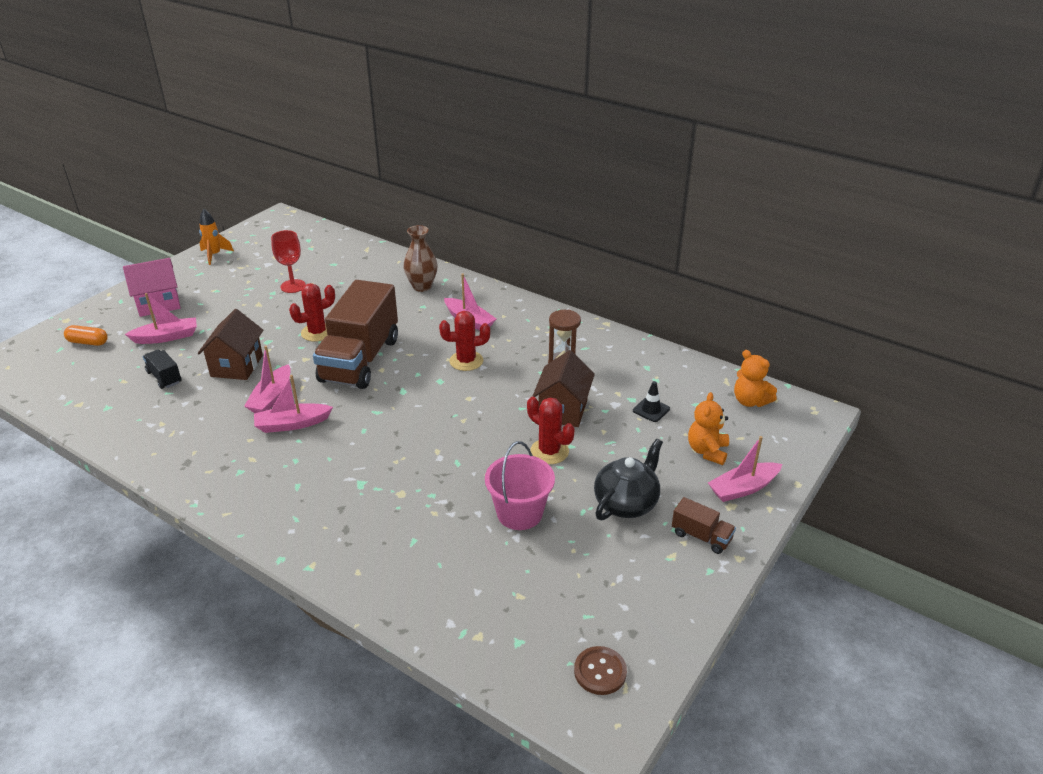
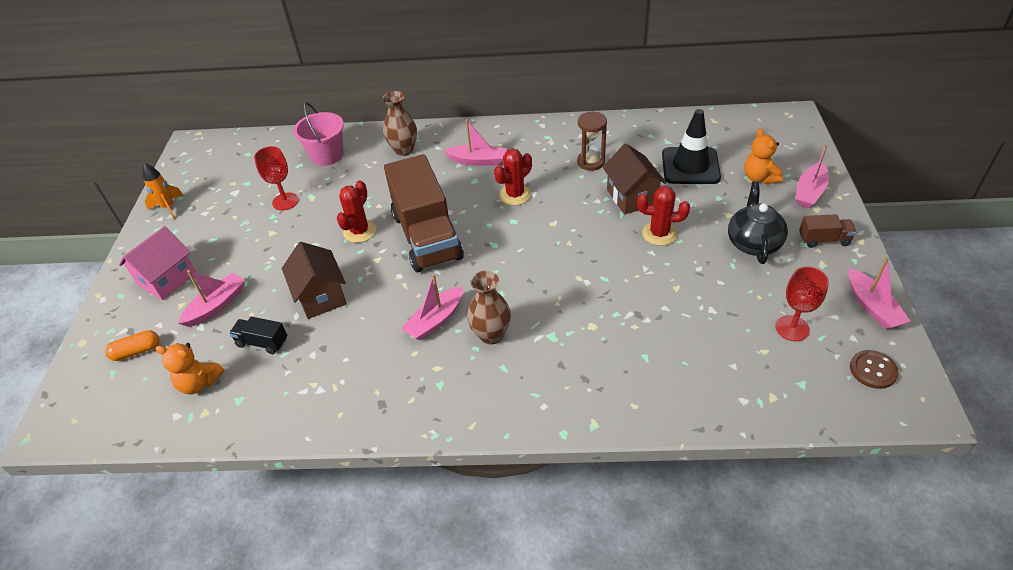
camera: 30 degrees left, 10 degrees up
(271, 397) = (388, 307): pink boat -> pink boat (872, 306)
(318, 457) = (491, 335): none -> brown vase
(519, 513) = (693, 291): pink bucket -> pink bucket (327, 155)
(569, 592) = (792, 328): none -> red goblet
(651, 410) = (690, 166): black traffic cone -> black traffic cone, size x2.14
(750, 401) = (745, 127): orange teddy bear -> orange teddy bear (199, 383)

